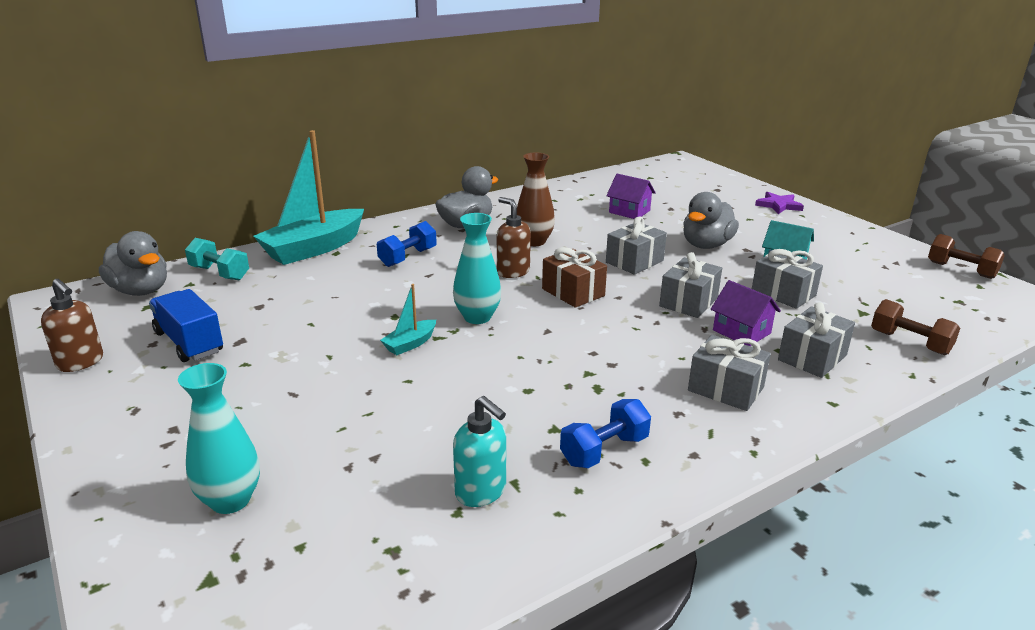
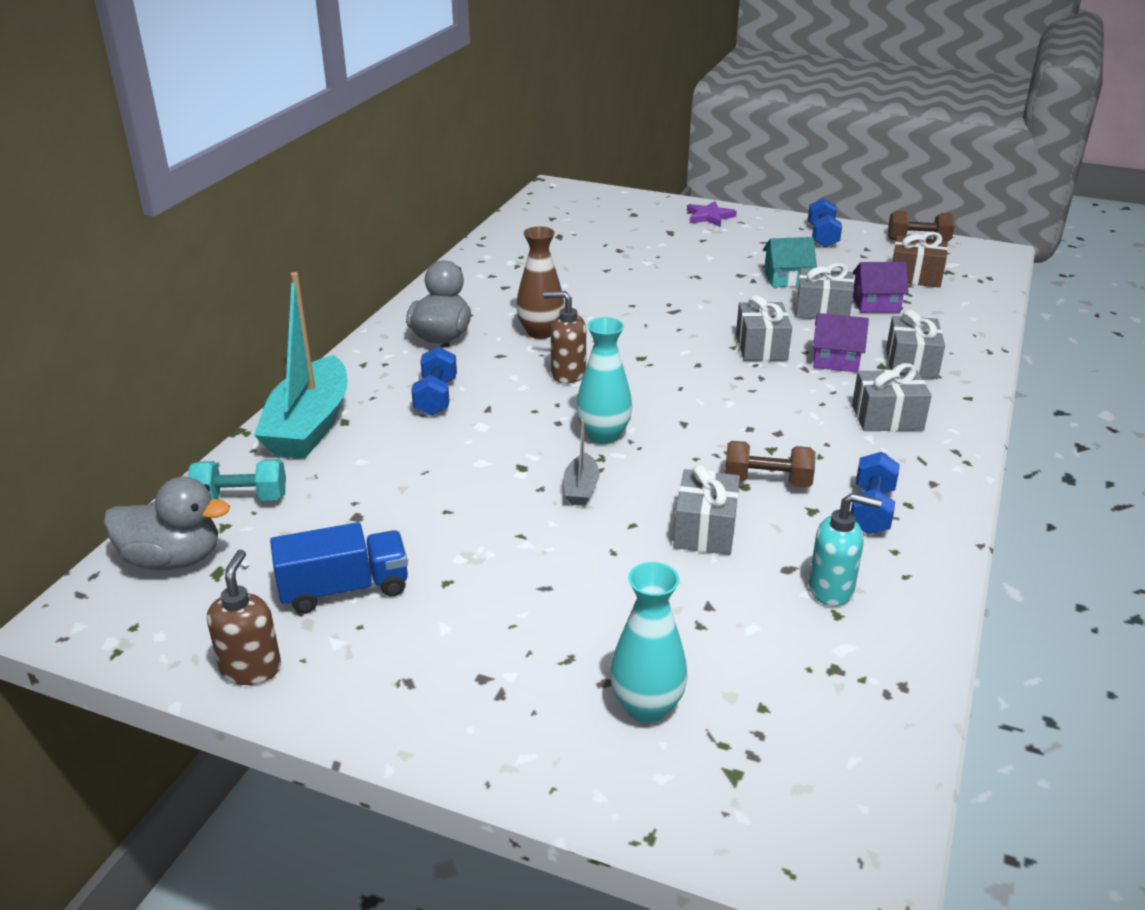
camera: 35 degrees left, 5 degrees up
(81, 362) = (251, 668): brown soap dispenser -> brown soap dispenser turned 90 degrees counterclockwise
(189, 342) = (344, 589): blue truck -> blue truck turned 150 degrees clockwise
(410, 344) = (581, 489): turquoise boat -> grey boat
(573, 292) = (653, 375): brown gift -> brown gift (915, 276)
(629, 211) = (586, 266): purple house -> purple house (875, 304)
(634, 261) = (663, 322): grey gift -> grey gift (705, 530)
(706, 245) = (702, 282): grey duck -> none
(864, 243) = (822, 236): none -> blue dumbbell
(910, 342) = (957, 323): brown dumbbell -> brown dumbbell (767, 481)

